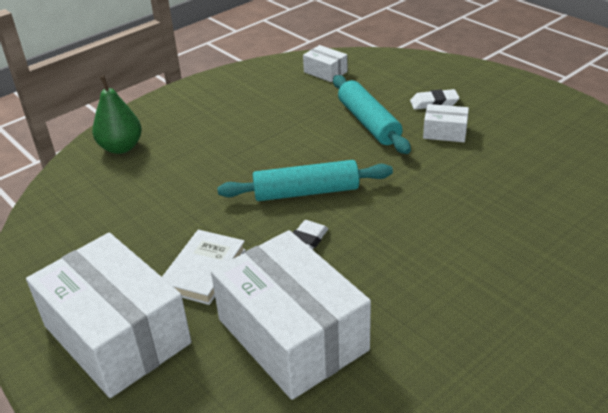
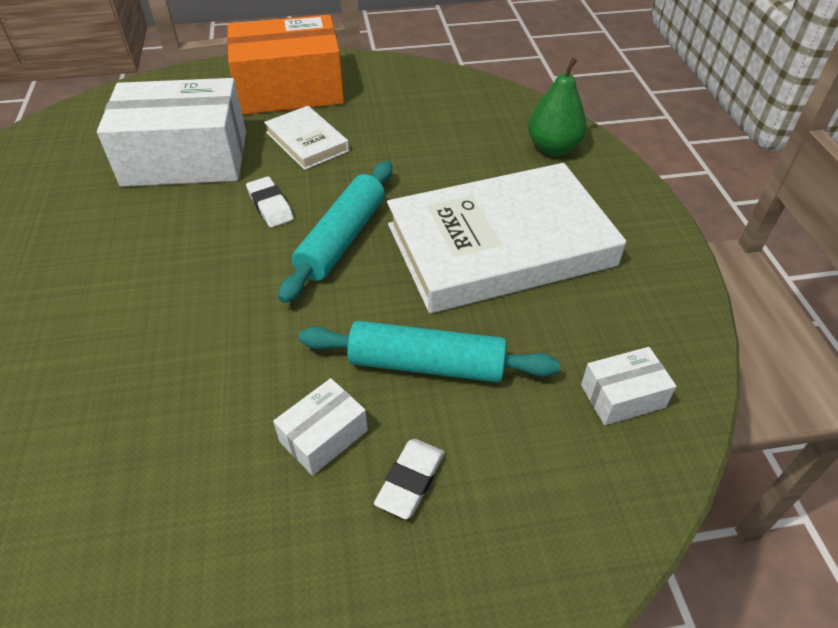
camera: 120 degrees right, 10 degrees up
(116, 335) = (290, 89): white box -> orange box
(251, 133) = (500, 245): none -> white book

